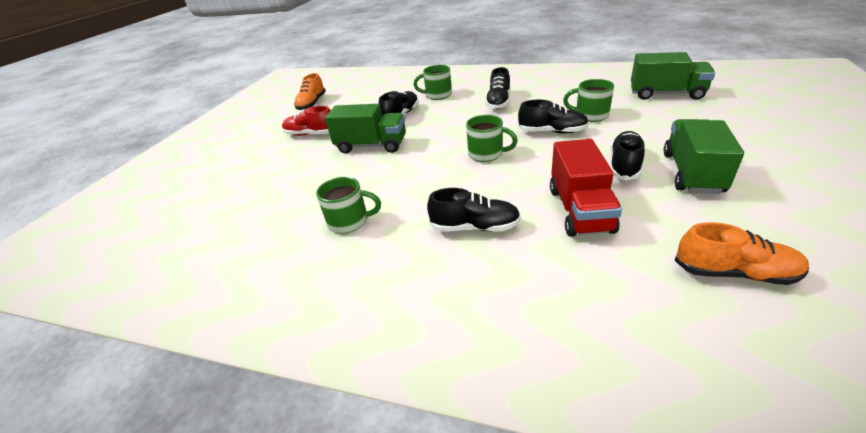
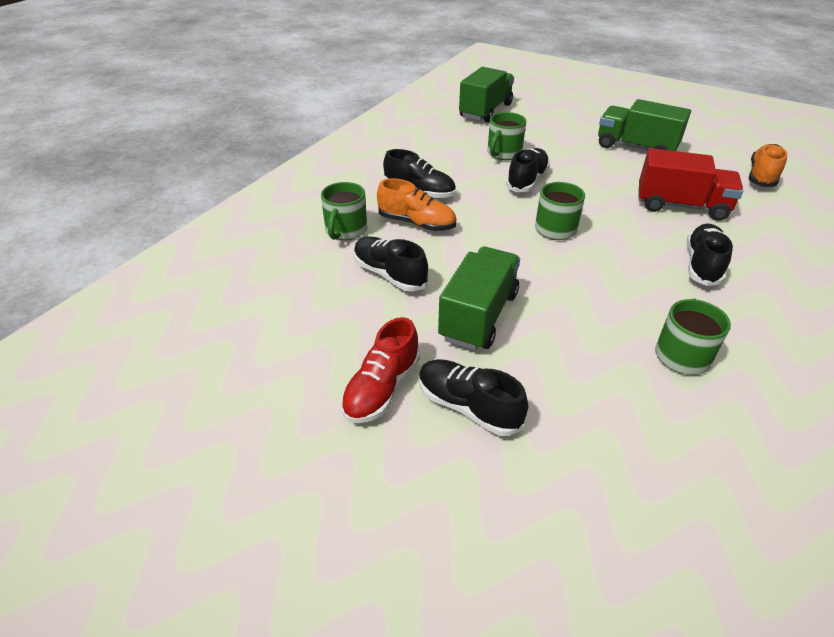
camera: 80 degrees left, 5 degrees up
(312, 104) = (219, 384): orange shoe -> orange shoe (416, 223)
(624, 165) = (613, 167): black shoe -> black shoe (468, 406)

